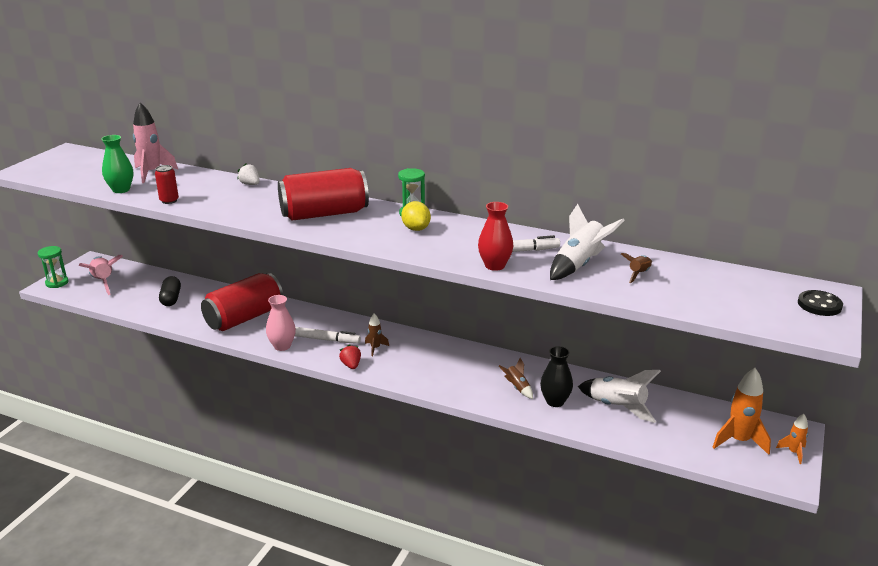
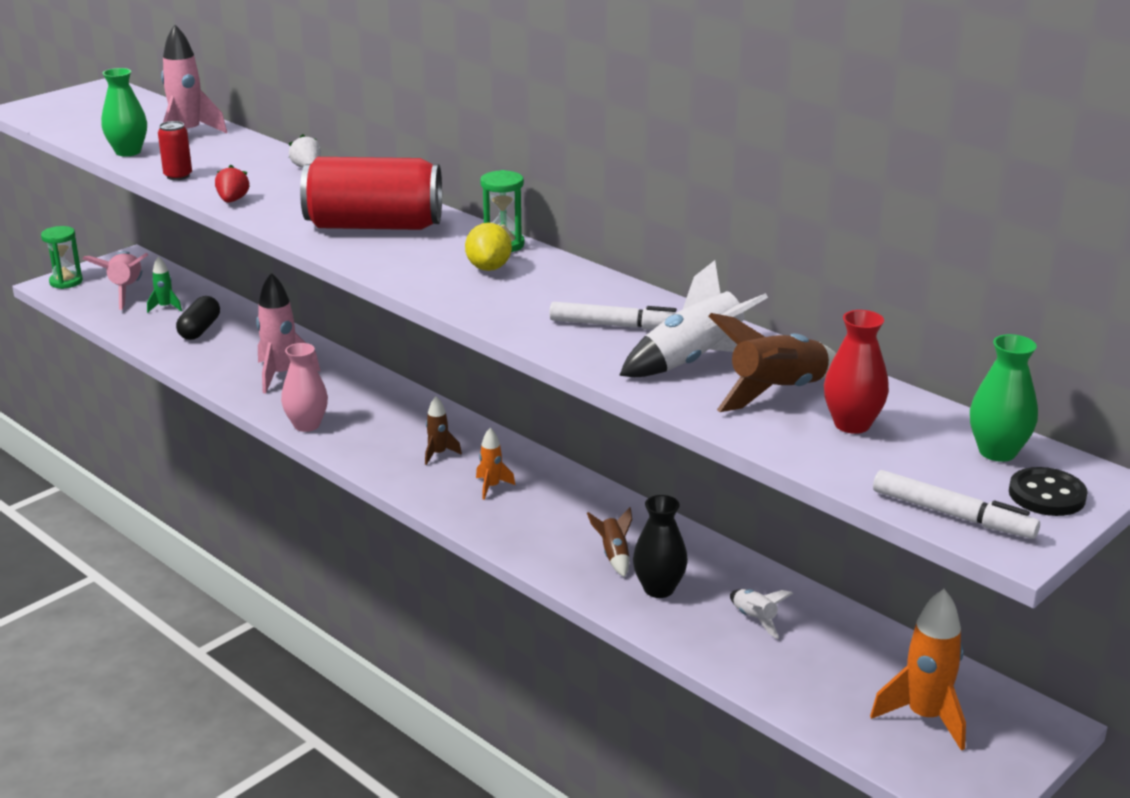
camera: 20 degrees right, 0 degrees up
(138, 288) = (165, 307): none -> green rocket
(244, 318) = (281, 375): red can -> pink rocket
(326, 340) = (376, 428): white marker -> white marker (952, 515)
(351, 365) = (386, 471): red strawberry -> red strawberry (232, 200)
(494, 266) = (557, 341): red vase -> red vase (852, 424)
(617, 407) = (754, 619): white rocket -> white rocket, size x0.54
(638, 274) = (777, 392): brown rocket -> brown rocket, size x1.85
(775, 286) = (997, 452): none -> green vase
(793, 452) = (1009, 757): orange rocket -> orange rocket (491, 487)

